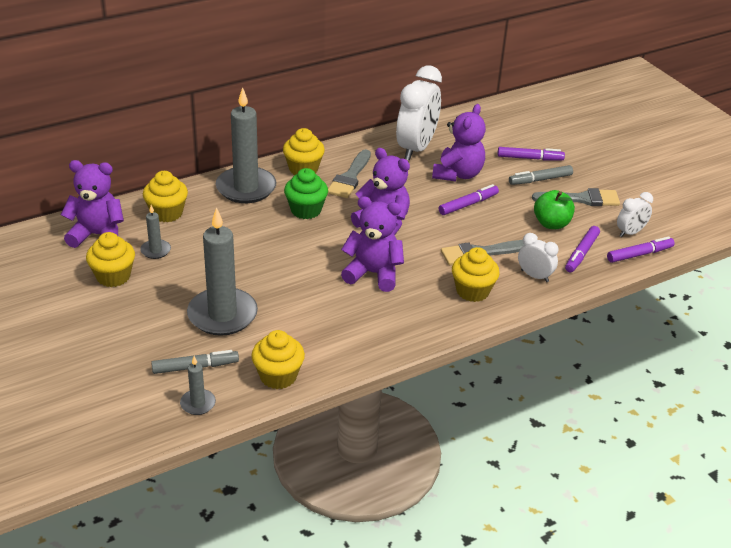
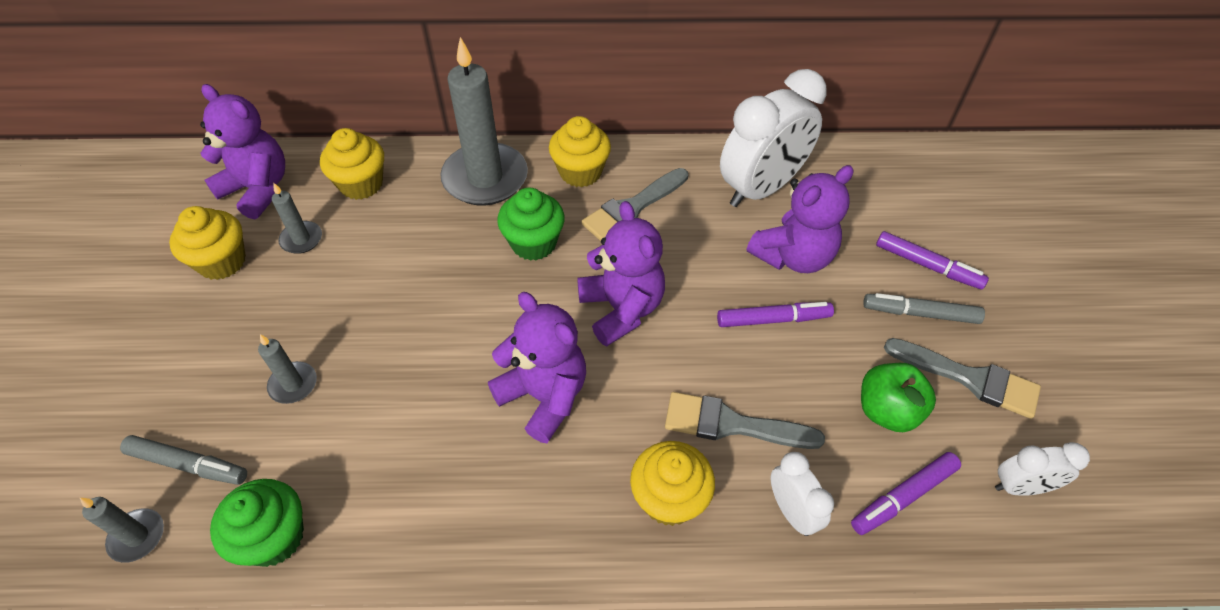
camera: 30 degrees right, 15 degrees up
(222, 315) = (293, 384): grey candle -> grey candle, size x0.46
(278, 376) = (274, 537): yellow cupcake -> green cupcake
(639, 254) = (1011, 545): purple marker -> none

